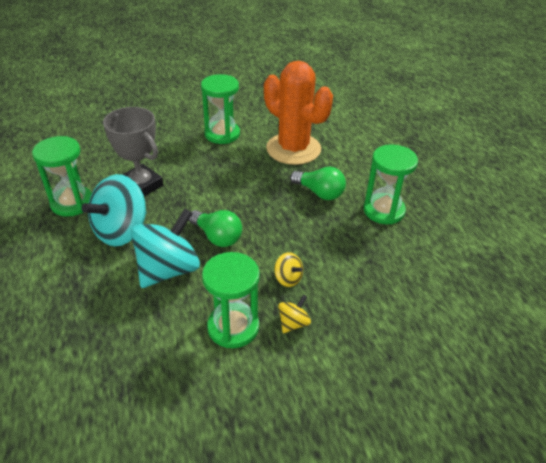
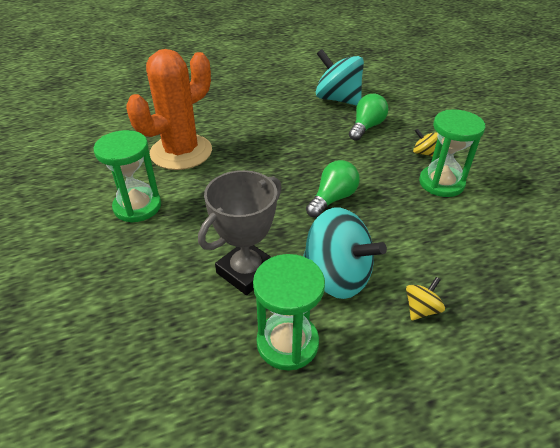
camera: 90 degrees left, 0 degrees up
(168, 270) = (388, 229): turquoise spinning top -> turquoise spinning top (337, 99)
(288, 278) = (377, 156): yellow spinning top -> yellow spinning top (421, 309)
(319, 193) = (258, 137): green light bulb -> green light bulb (366, 127)
(383, 210) = (282, 107): green hourglass -> none

